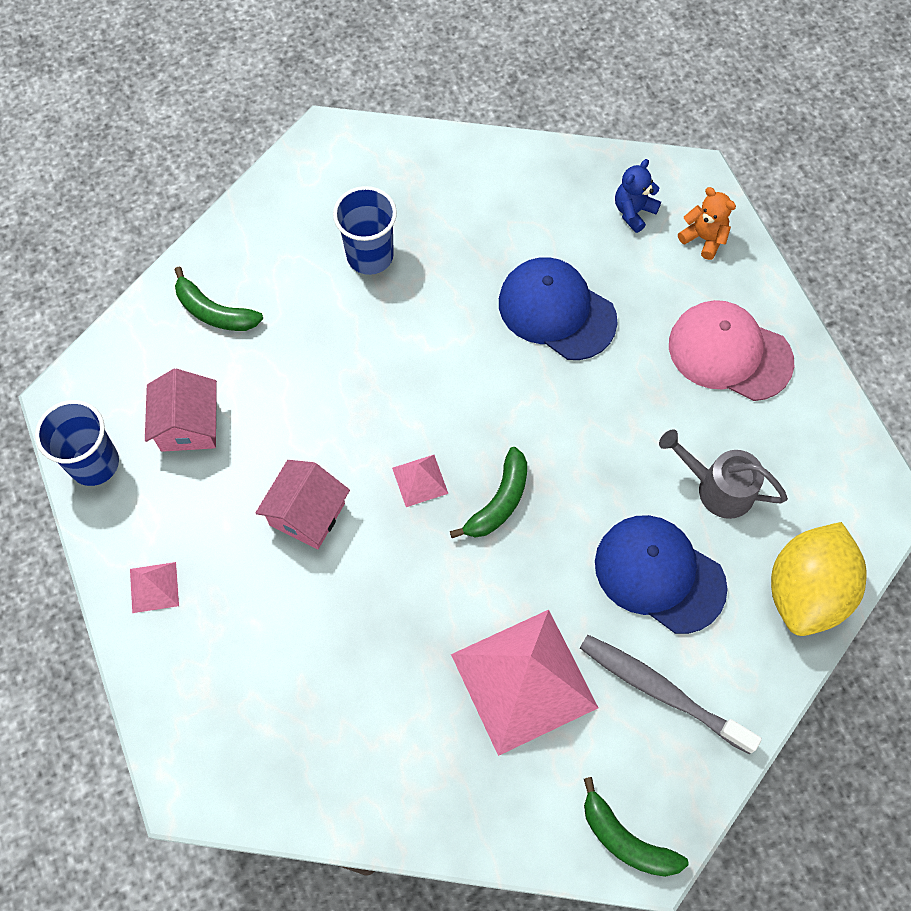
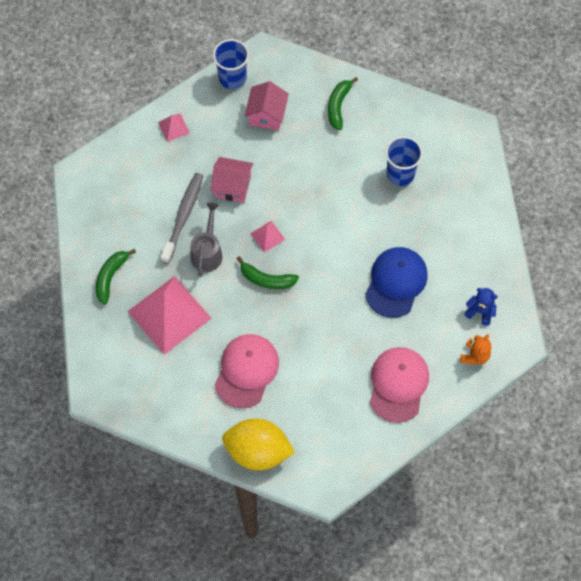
camera: 75 degrees right, 0 degrees up
(188, 425) = (267, 115): pink house -> pink house turned 60 degrees counterclockwise
(626, 839) = (99, 381): green banana -> green banana (111, 277)
(659, 574) = (246, 371): blue cap -> pink cap
(661, 692) = (180, 384): grey toothbrush -> grey toothbrush (183, 216)
(716, 487) = (307, 392): grey watering can -> grey watering can (207, 251)

